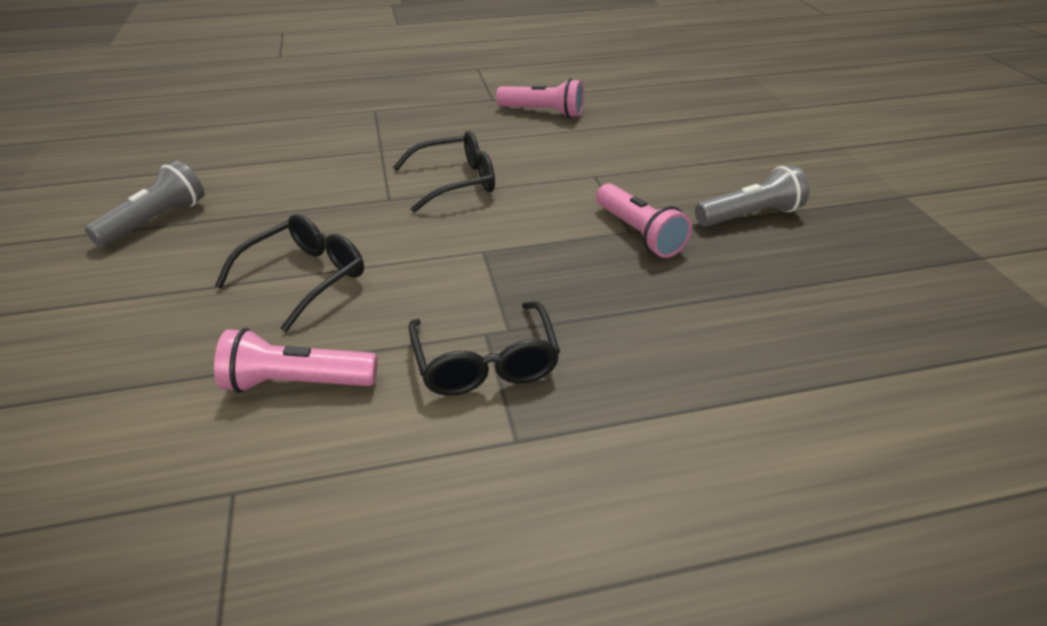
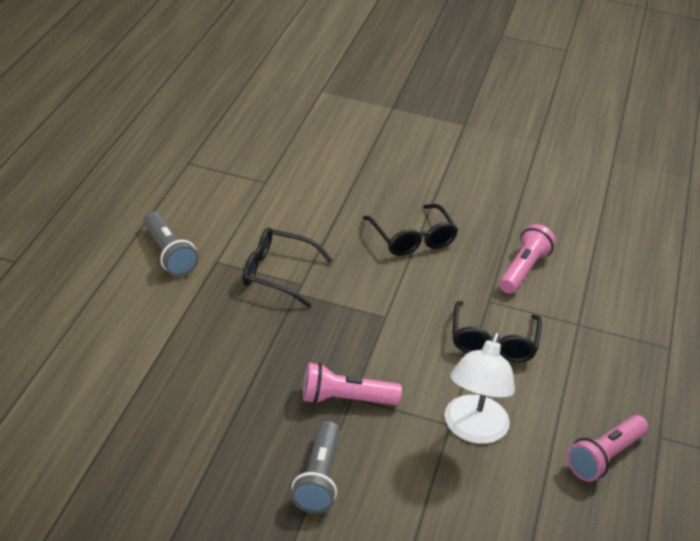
camera: 115 degrees right, 0 degrees up
(156, 221) = (526, 202): grey flashlight -> grey flashlight (168, 254)
(296, 383) = (318, 213): pink flashlight -> pink flashlight (523, 270)
(587, 164) = (473, 430): none -> white lamp

